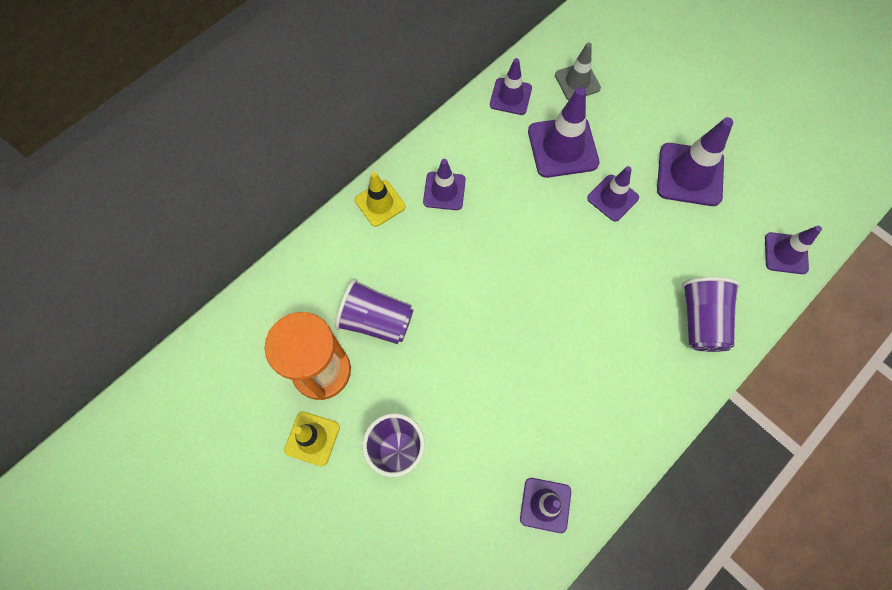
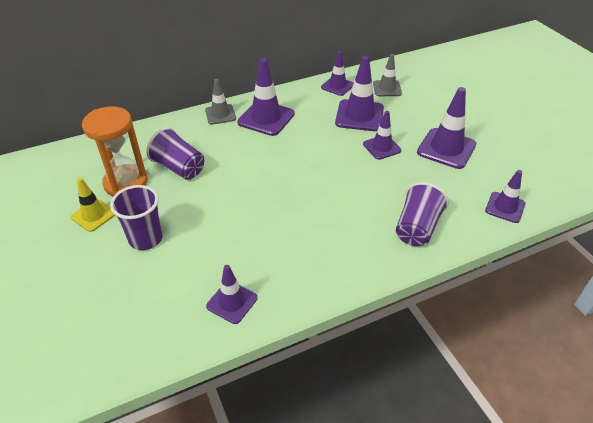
camera: 20 degrees right, 25 degrees down
(380, 203) = (220, 114): yellow traffic cone -> grey traffic cone
(444, 191) = (266, 118): purple traffic cone -> purple traffic cone, size x1.61

